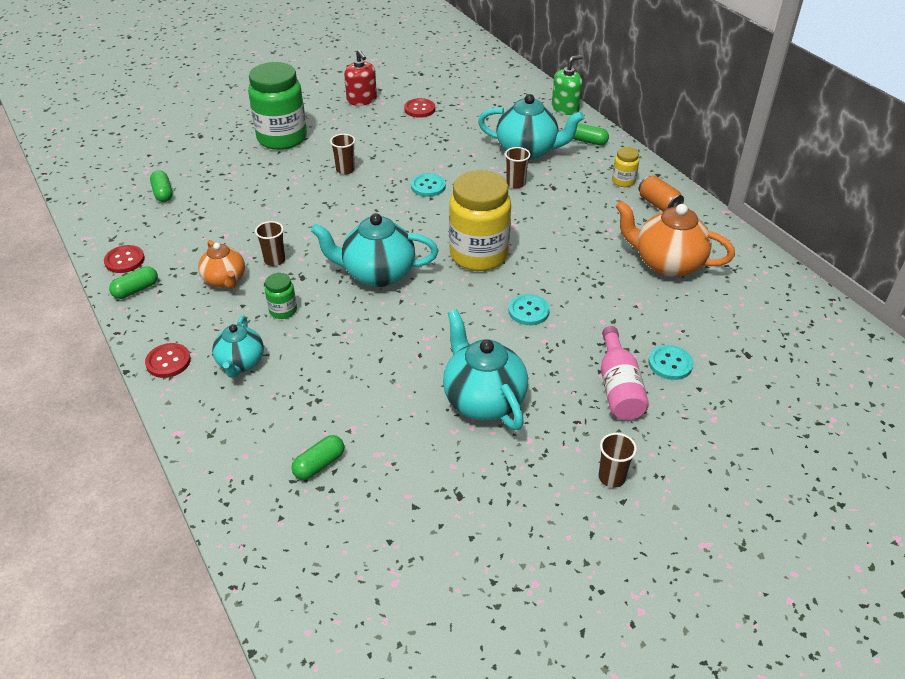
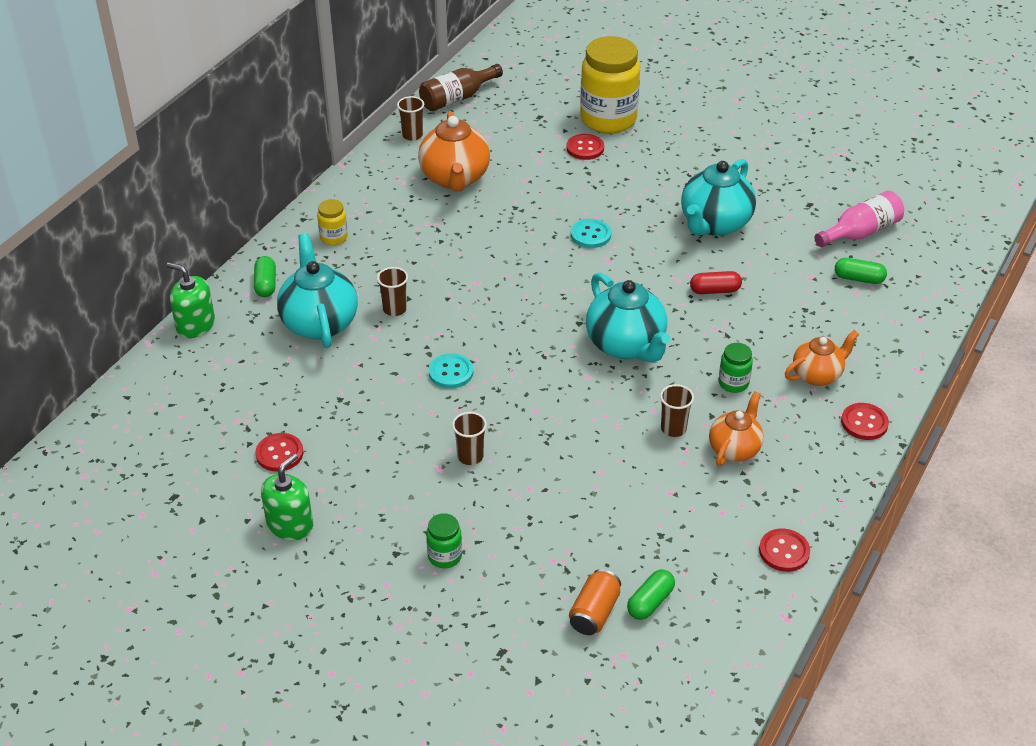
camera: 120 degrees left, 0 degrees up
(136, 290) = (812, 509): green capsule -> none
(241, 363) = (817, 375): turquoise teapot -> orange teapot
(282, 138) = (445, 556): green jar -> green jar, size x0.44
(362, 100) = (290, 525): red soap dispenser -> green soap dispenser
(393, 353) = (715, 290): none -> red capsule
(478, 255) = (539, 291): yellow jar -> yellow jar (608, 119)
(611, 477) = (723, 146): brown cup -> brown cup (412, 135)
(618, 387) = (635, 165): pink bottle -> pink bottle (860, 232)
(658, 204) = (360, 205): orange can -> orange can (594, 613)
(670, 364) = (585, 148): turquoise button -> red button
(809, 310) = (457, 98): none -> brown bottle

